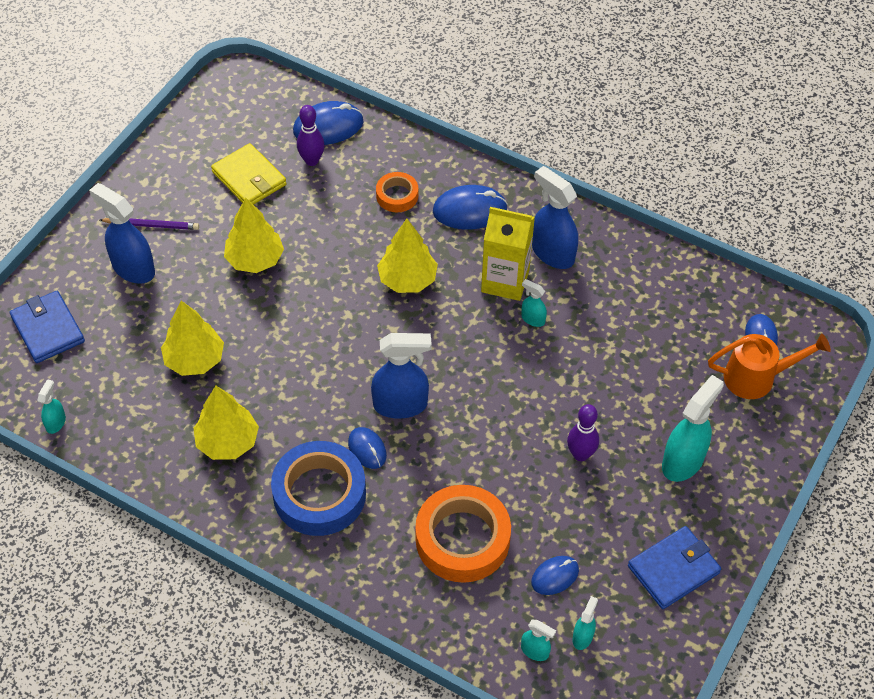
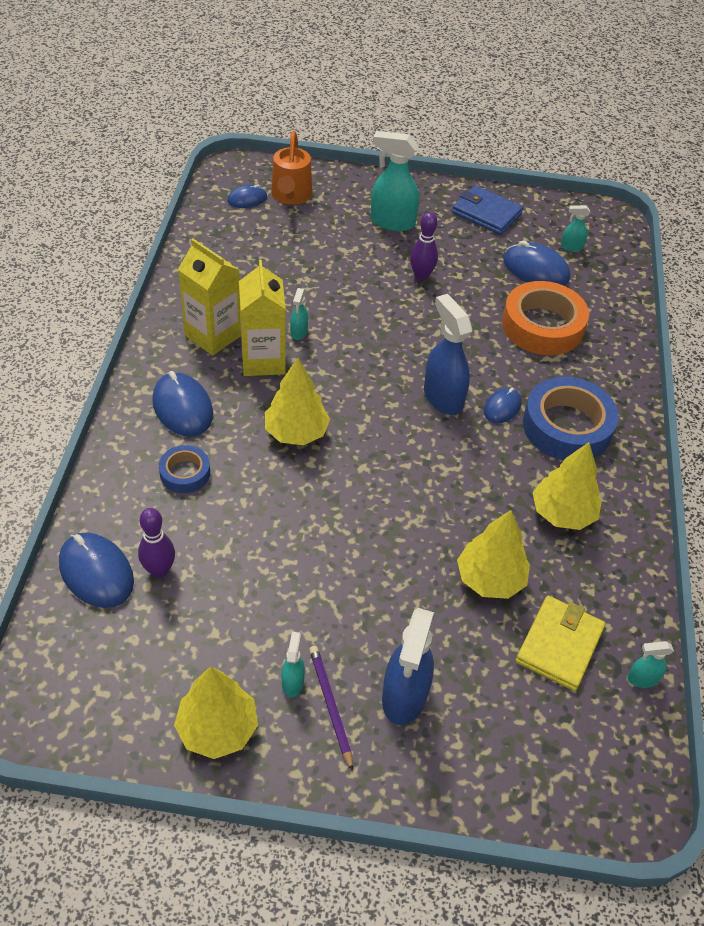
camera: 115 degrees left, 5 degrees down
(48, 329) = (537, 751): blue wallet -> none
(249, 178) = (212, 626): yellow wallet -> yellow wallet (559, 645)
(255, 259) = (332, 574): yellow tree -> yellow tree (217, 729)
(397, 196) = (185, 473): orange tape -> blue tape
(535, 651) = (600, 268): turquoise spray bottle -> turquoise spray bottle (292, 682)
(552, 253) = (213, 335): blue spray bottle -> yellow carton
(555, 576) = (535, 269): blue mouse -> blue mouse, size x1.66
(757, 378) = (290, 196): orange watering can -> orange watering can turned 150 degrees counterclockwise

